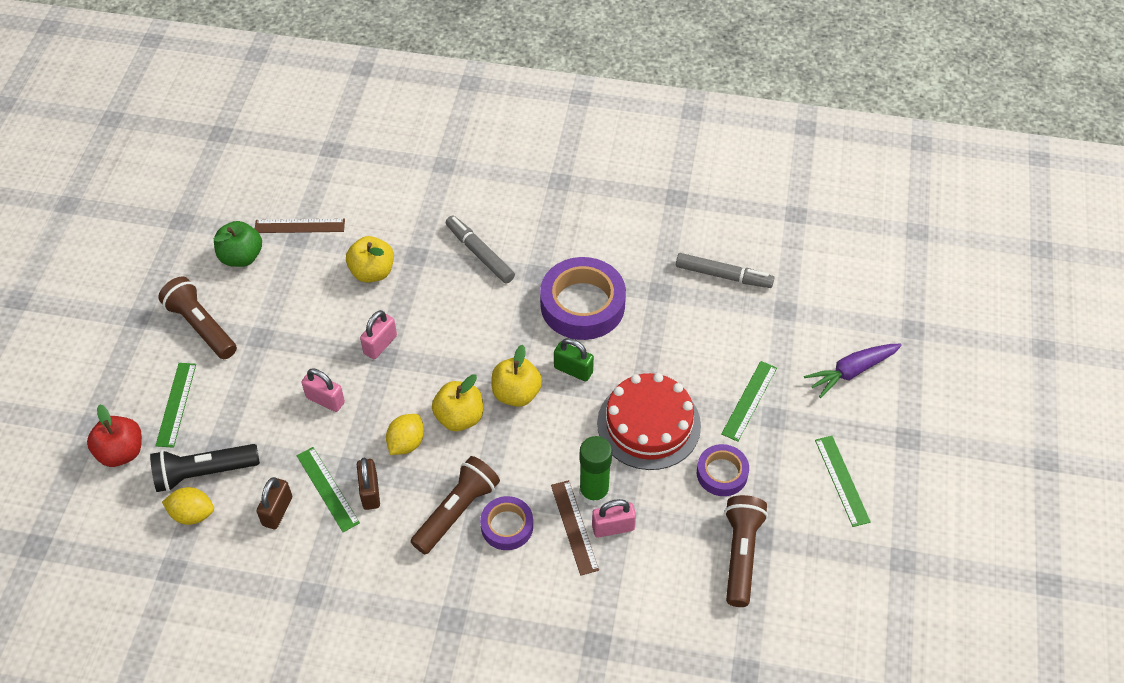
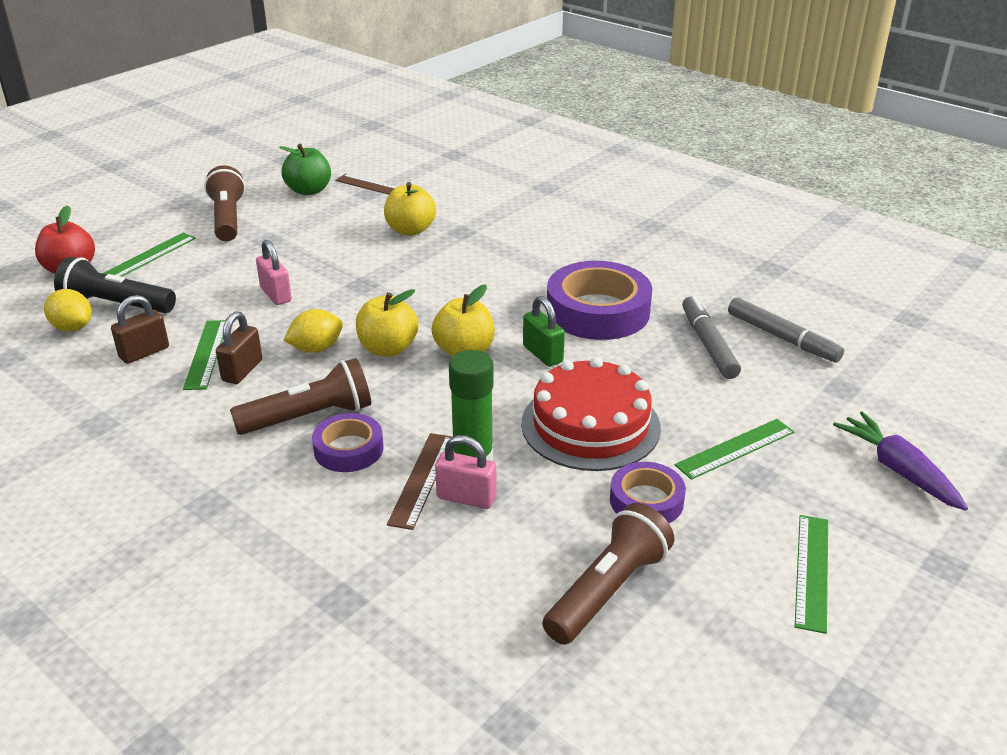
camera: 30 degrees right, 20 degrees down
(380, 345) = (366, 276): pink padlock -> none
(480, 253) = (524, 247): grey marker -> grey marker (708, 344)
(851, 371) = (898, 470): purple carrot -> purple carrot turned 60 degrees clockwise

